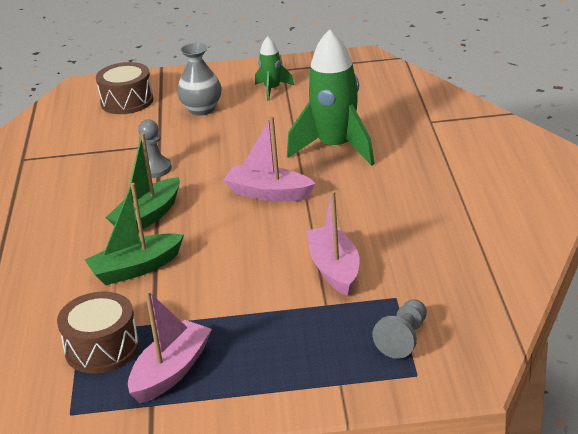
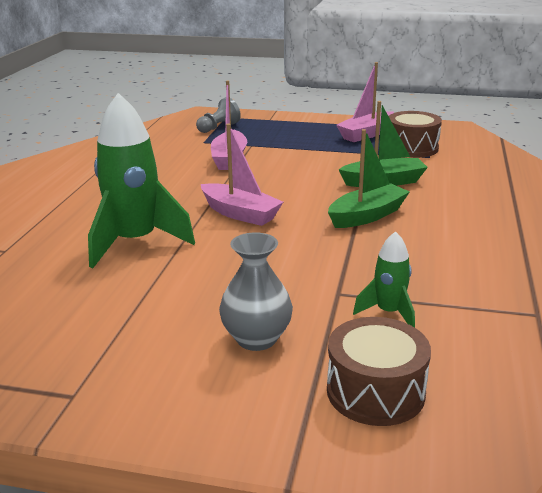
camera: 165 degrees left, 5 degrees down
(154, 169) = (350, 261): grey pawn -> none
(272, 89) = (128, 350): green rocket -> green rocket (388, 313)

